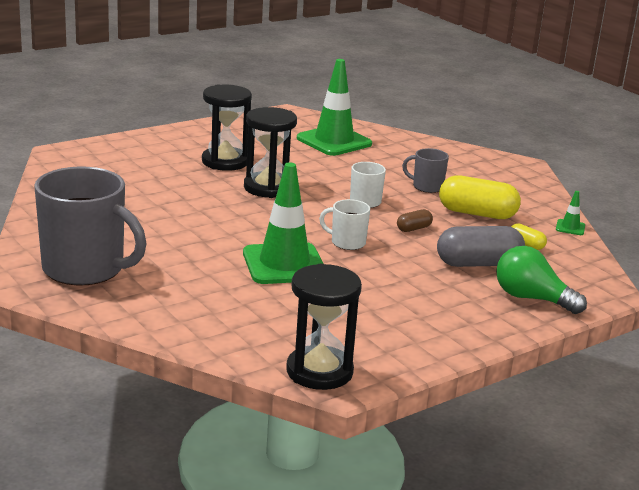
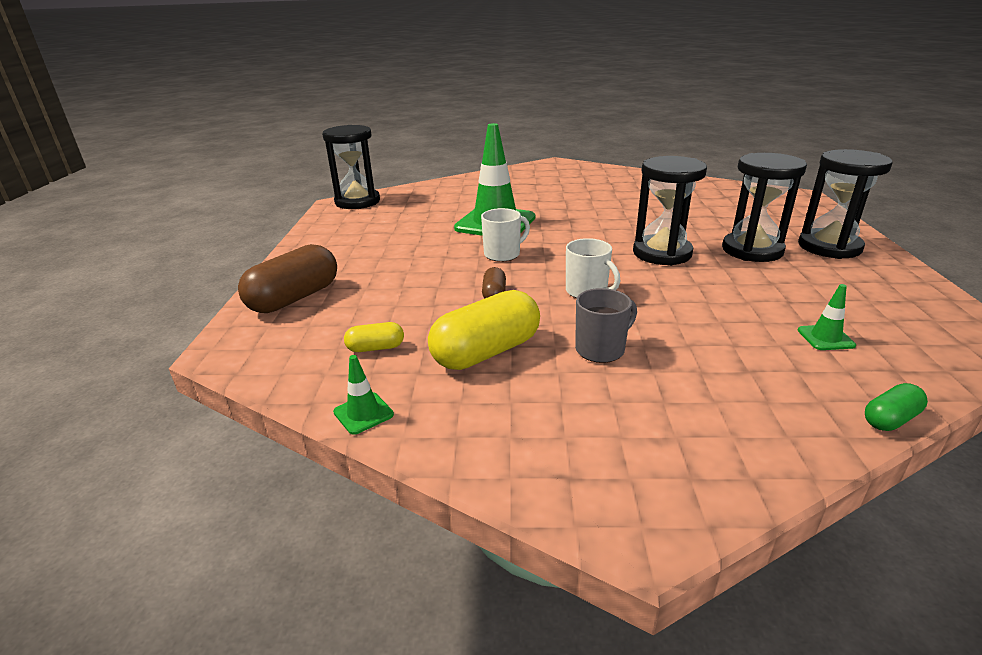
camera: 130 degrees right, 5 degrees up
(85, 269) = (557, 176): grey mug -> none
(189, 141) = (829, 247): none -> black hourglass
(334, 141) = (825, 338): green traffic cone -> green traffic cone, size x0.41
(392, 131) = (890, 419): none -> green capsule
(478, 264) = (384, 299): grey capsule -> none
(531, 298) = (294, 298): green light bulb -> brown capsule

